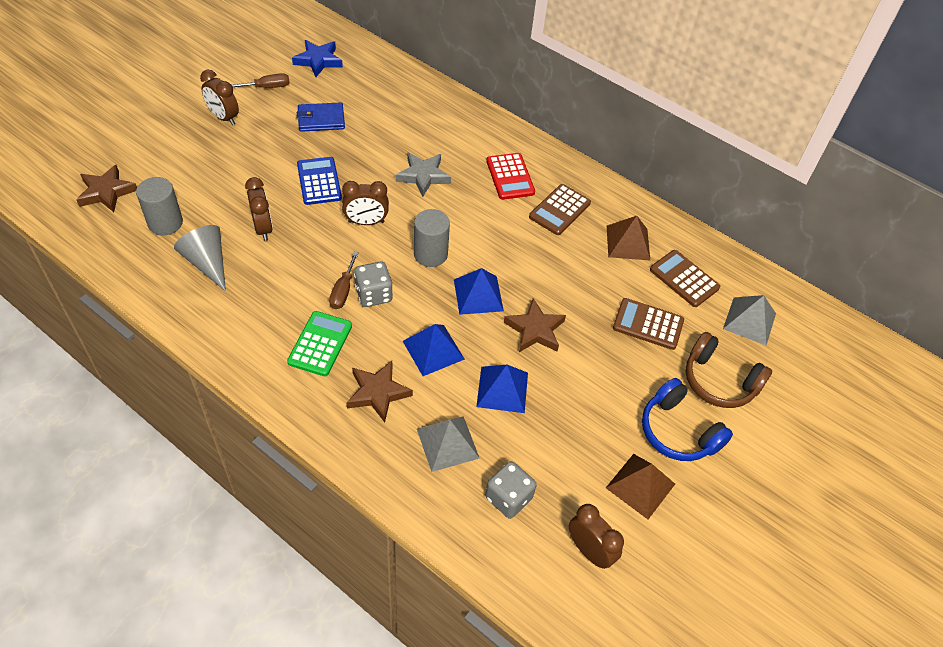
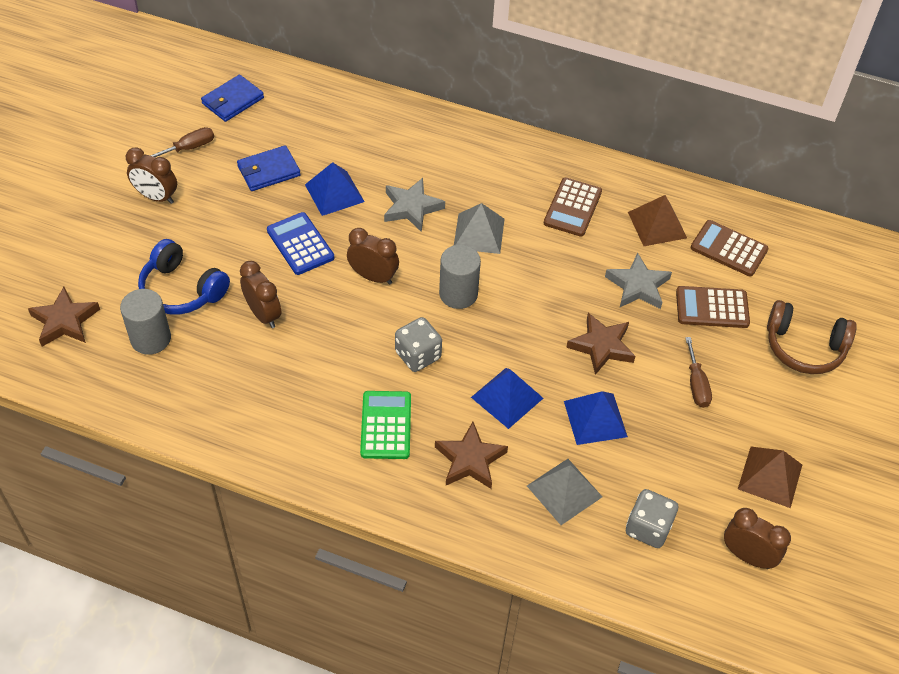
camera: 15 degrees left, 0 degrees up
(207, 262) = (220, 370): grey cone -> none
(318, 61) = (232, 101): blue star -> blue wallet
(343, 291) = (383, 360): brown screwdriver -> brown screwdriver (696, 384)
(366, 222) = (373, 277): brown clock -> brown clock turned 135 degrees counterclockwise
(478, 295) = (528, 325): blue pyramid -> blue pyramid (334, 193)
(510, 177) = (505, 184): red calculator -> none
(589, 288) = (638, 286): none -> grey star
(678, 431) = (784, 411): blue headphones -> blue headphones (182, 290)
(749, 321) = (809, 276): grey pyramid -> grey pyramid (479, 233)

